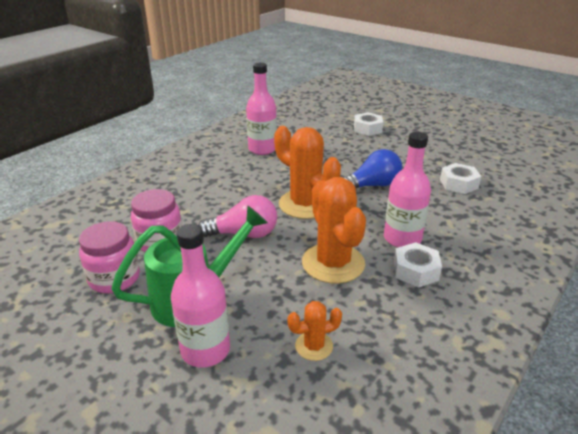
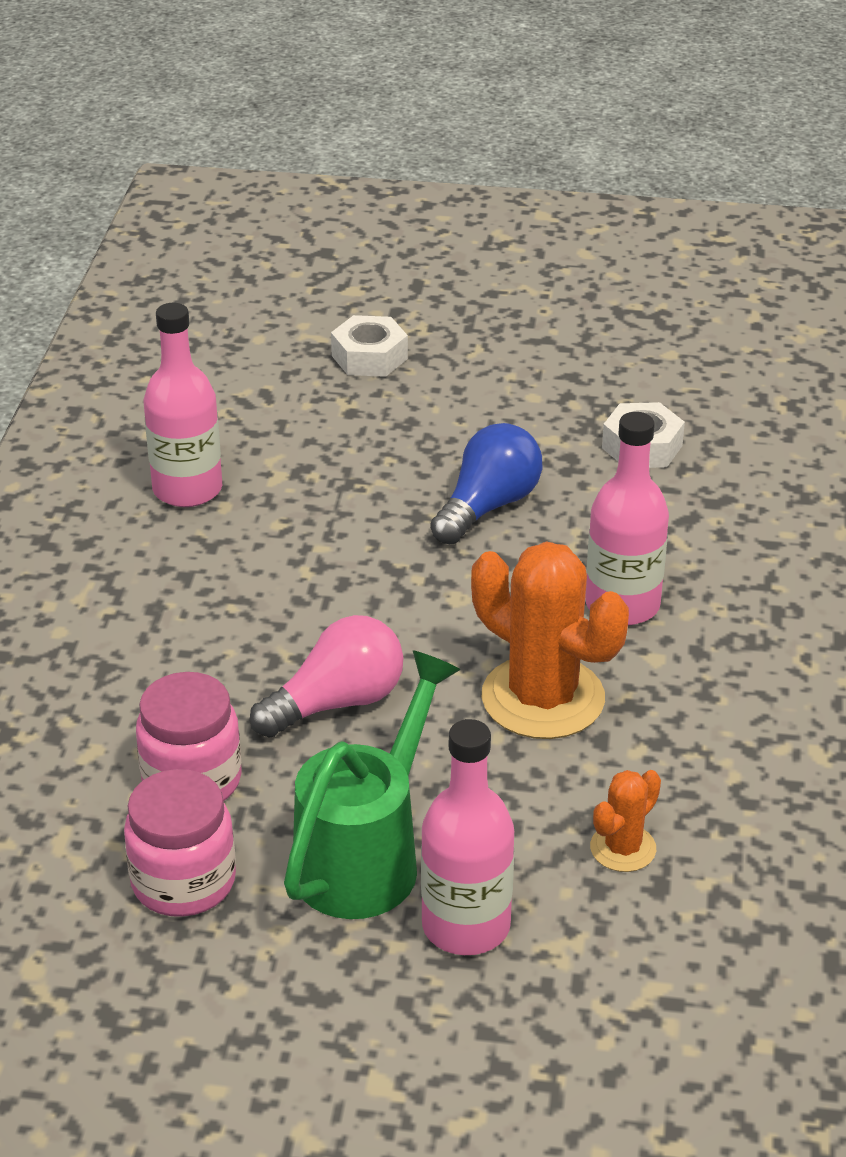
camera: 30 degrees left, 5 degrees up
(305, 204) = (395, 596): orange cactus -> none
(415, 271) = (684, 659): white nut -> none

